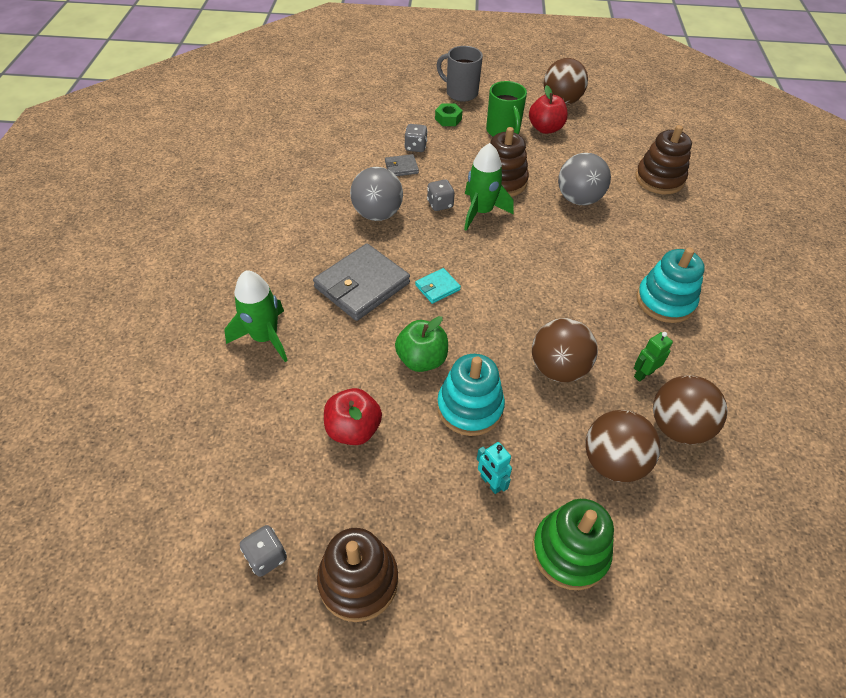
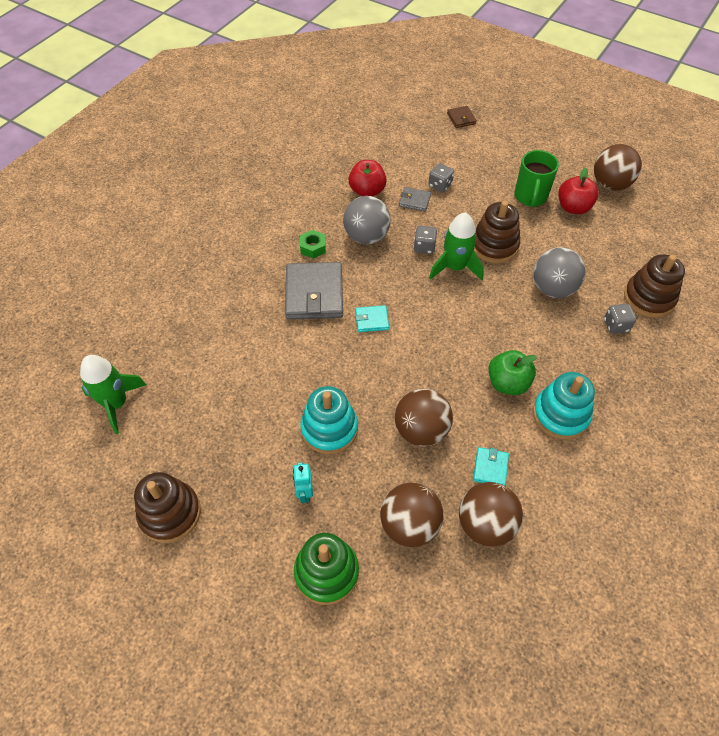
camera: 30 degrees right, 5 degrees up
(265, 337) = (218, 307): green rocket -> green rocket (116, 403)
(266, 557) = (124, 466): grey dice -> grey dice (616, 325)
(353, 429) = (235, 405): red apple -> red apple (367, 191)
(362, 285) = (314, 294): grey wallet -> grey wallet turned 75 degrees counterclockwise
(394, 86) = (461, 118): none -> brown wallet
(421, 360) = (319, 374): green apple -> green apple (507, 383)
(448, 119) = (488, 167): green nut -> green nut (313, 247)
(460, 93) = (517, 145): grey mug -> none
(643, 374) = (490, 468): green robot -> turquoise wallet

